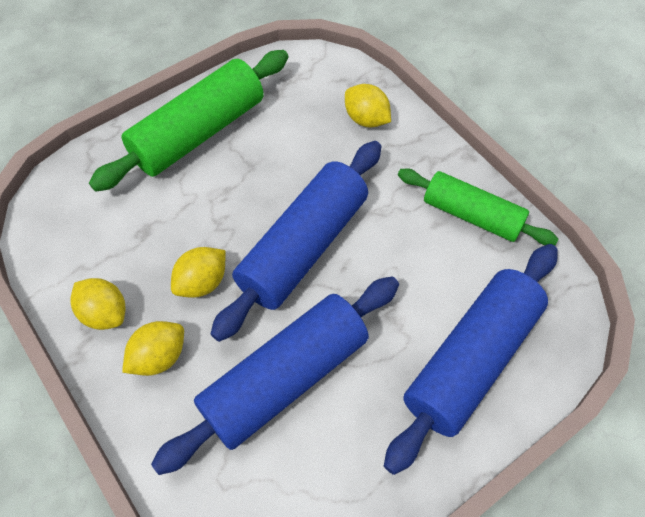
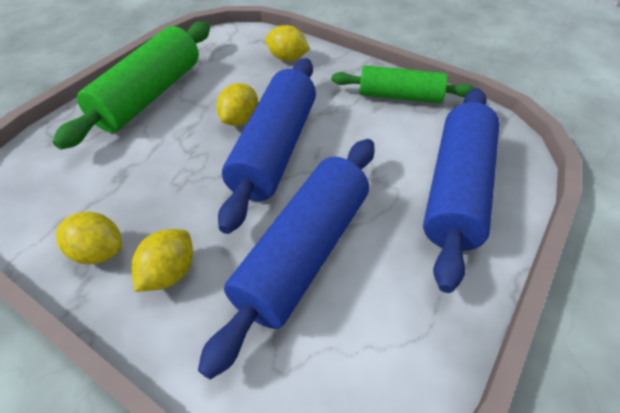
camera: 20 degrees left, 10 degrees down
(202, 282) = (192, 199): yellow lemon -> yellow lemon (240, 119)

